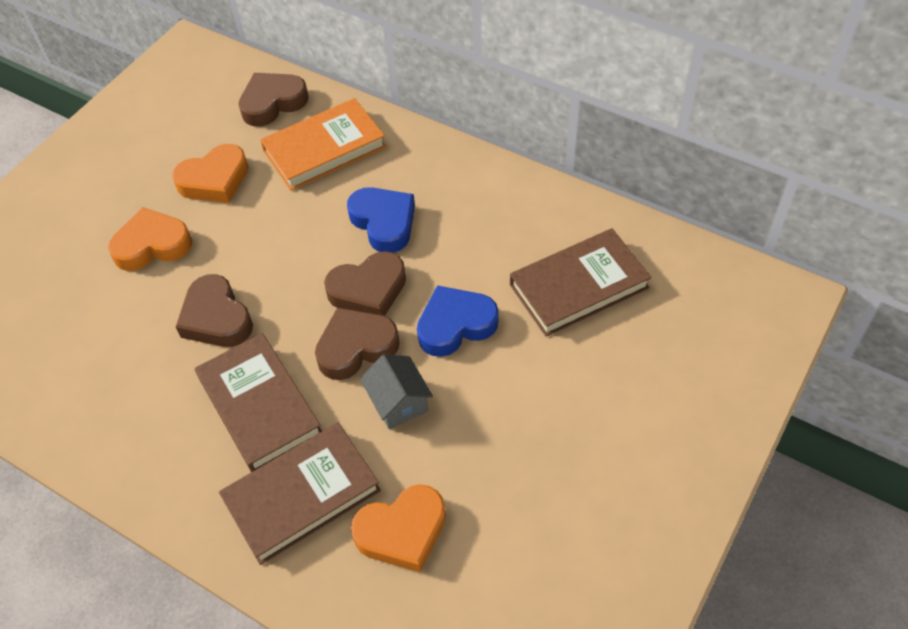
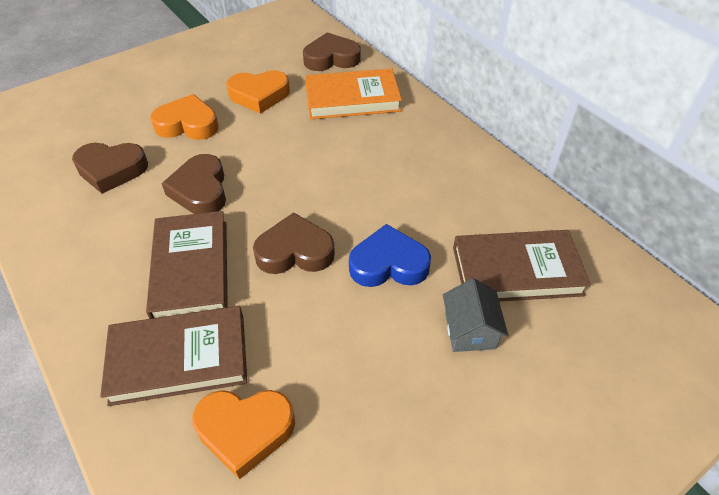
camera: 20 degrees right, 5 degrees down
(368, 290) = (330, 210): brown heart -> brown heart (111, 170)
(384, 222) = (370, 164): blue heart -> none
(398, 402) = (305, 311): grey house -> grey house (470, 330)

